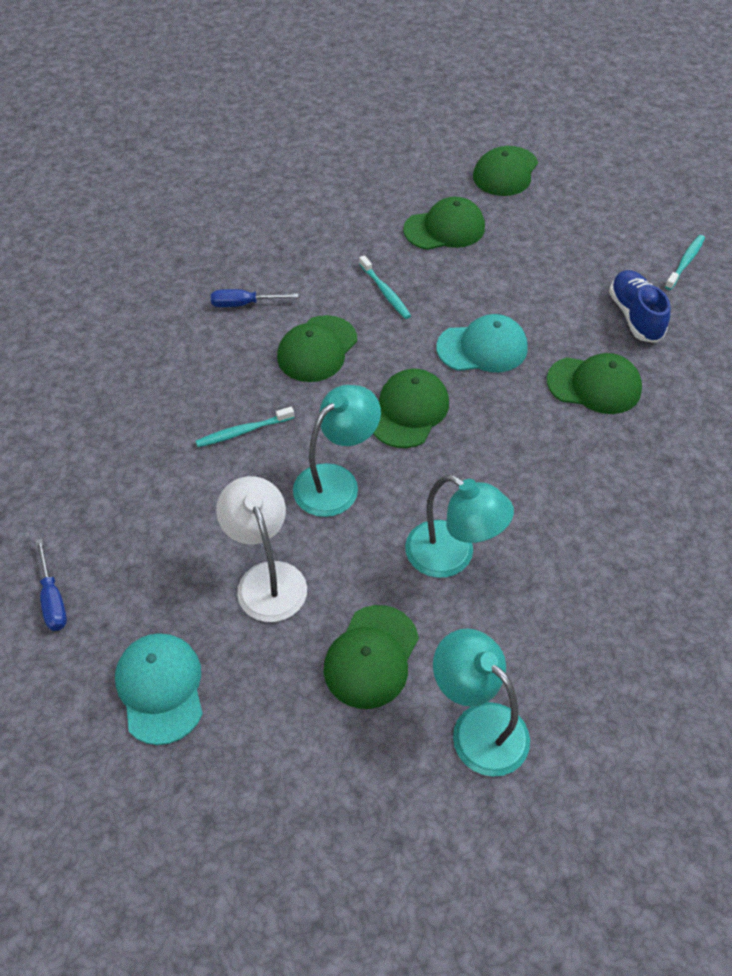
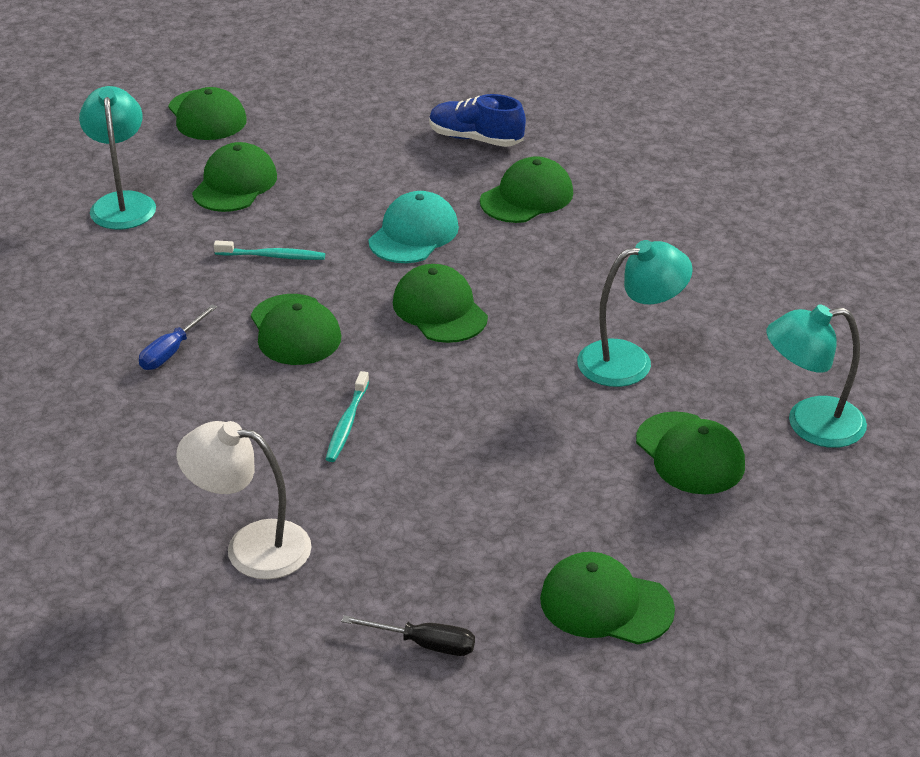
camera: 55 degrees left, 15 degrees down
(53, 599) = (424, 644): blue screwdriver -> black screwdriver
(160, 688) = (605, 604): turquoise cap -> green cap
(267, 578) = (544, 482): white lamp -> white lamp (251, 547)
(336, 481) = (475, 390): turquoise lamp -> turquoise lamp (122, 203)
(685, 262) = (446, 85): turquoise toothbrush -> none

